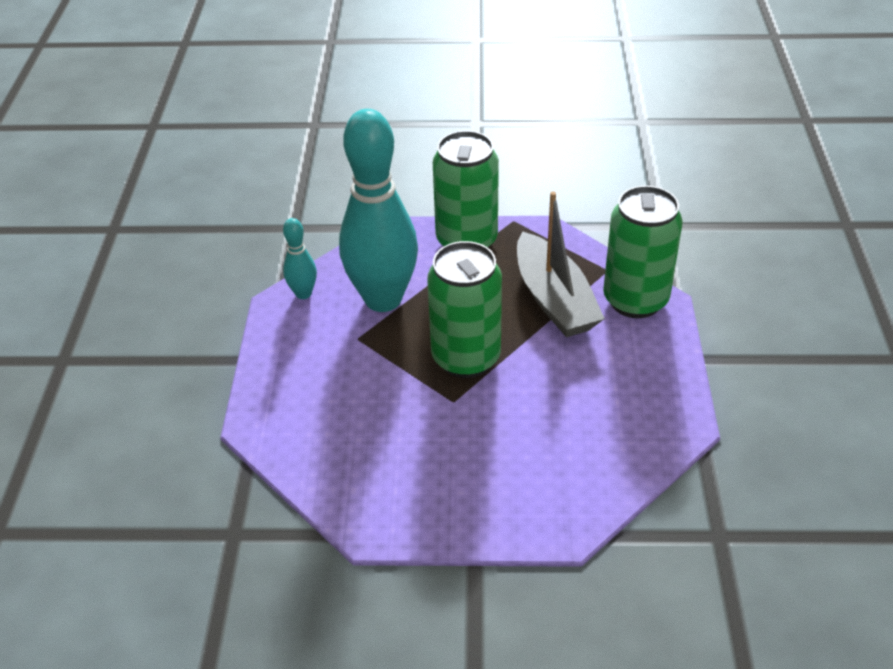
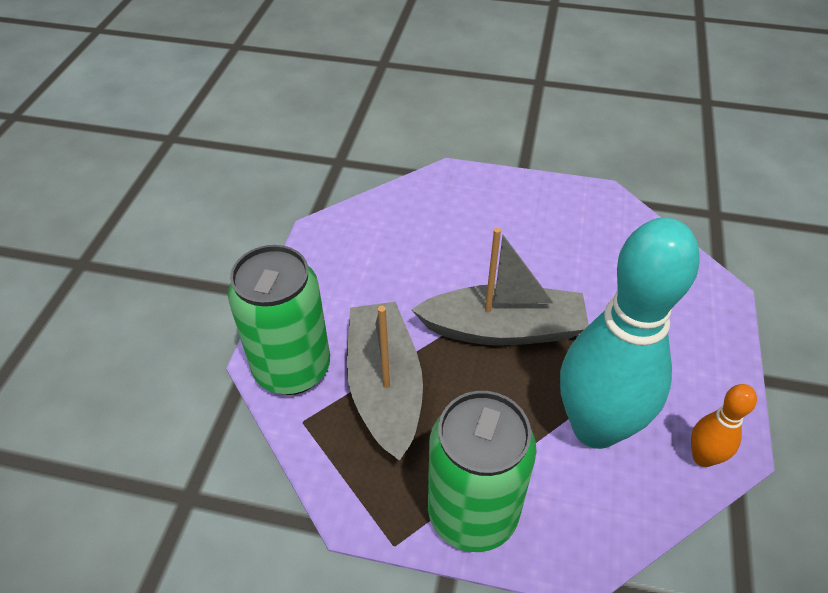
camera: 170 degrees left, 5 degrees up
(303, 293) = (703, 457): turquoise bowling pin -> orange bowling pin
(466, 358) = (503, 329): green can -> grey boat

